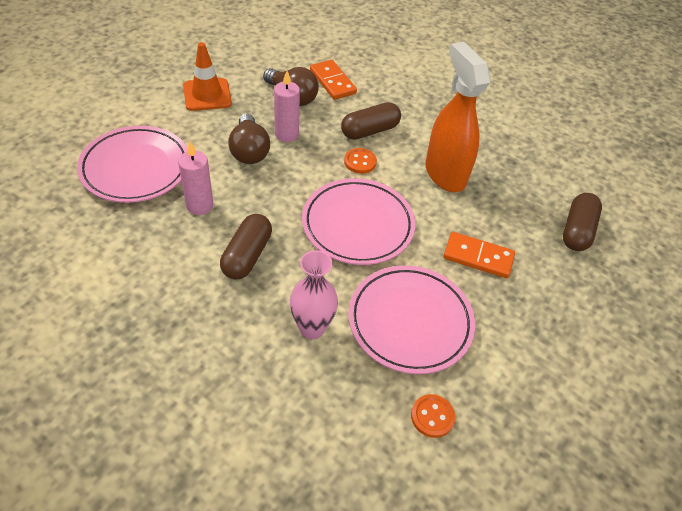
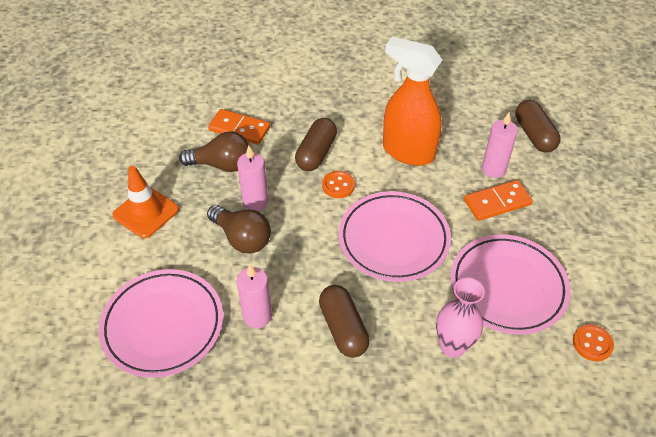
camera: 35 degrees left, 0 degrees up
(505, 231) = (493, 169): none -> pink candle

